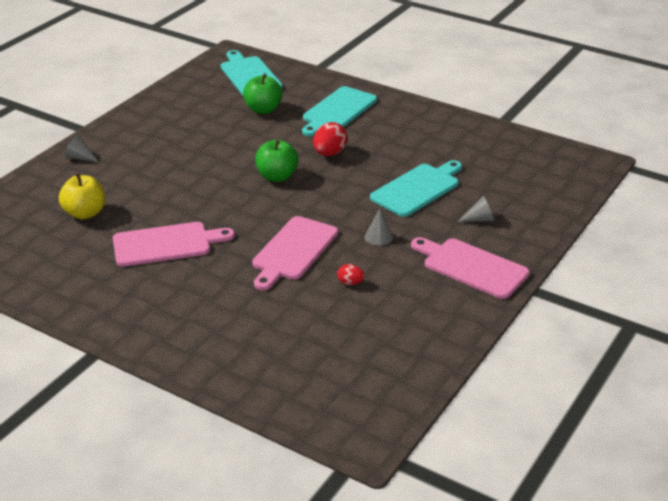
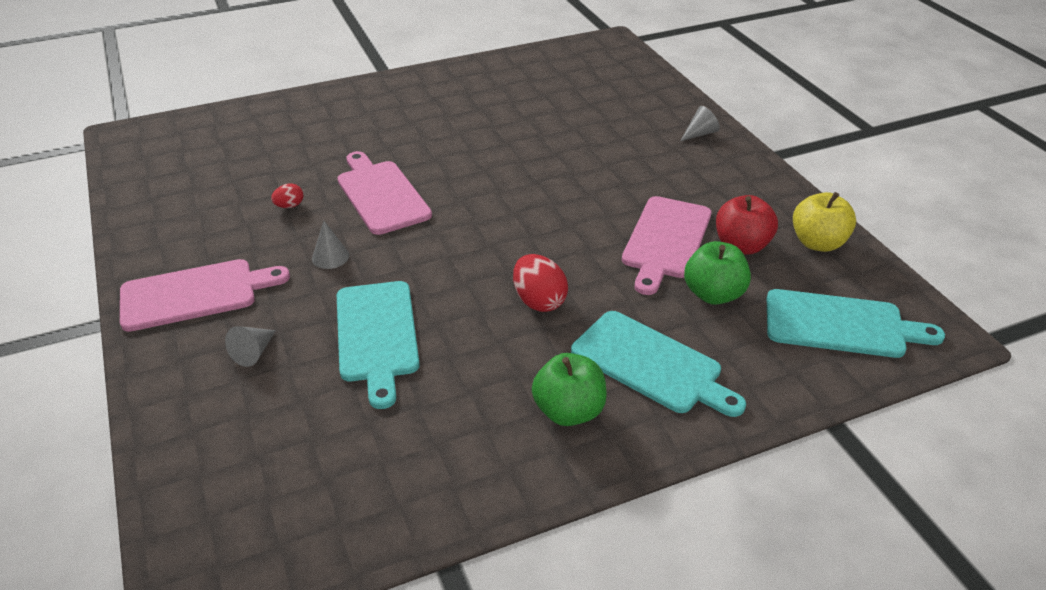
camera: 125 degrees right, 5 degrees up
(85, 213) = (585, 111): yellow apple -> yellow apple (817, 243)
(166, 244) = (482, 134): pink cutting board -> pink cutting board (666, 240)
(208, 113) = (741, 246): none -> red apple
(277, 176) = (529, 238): green apple -> green apple (569, 411)
(338, 111) = (651, 364): turquoise cutting board -> turquoise cutting board turned 150 degrees clockwise

